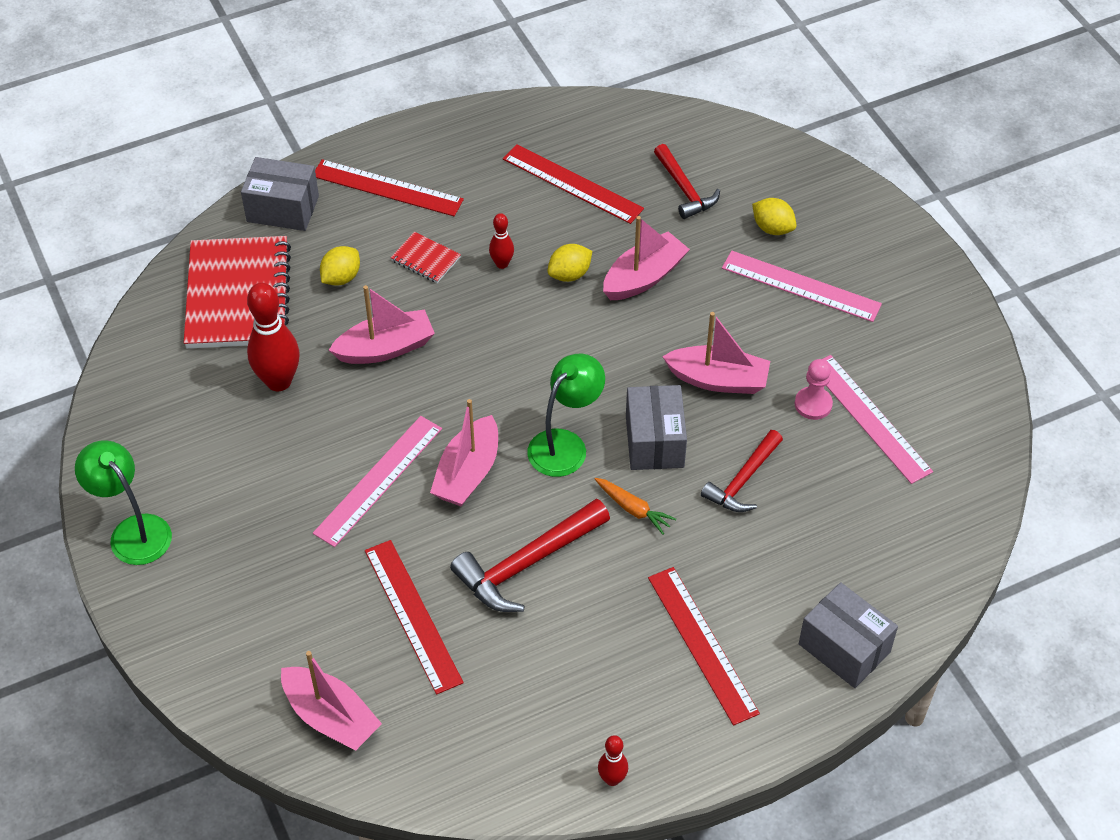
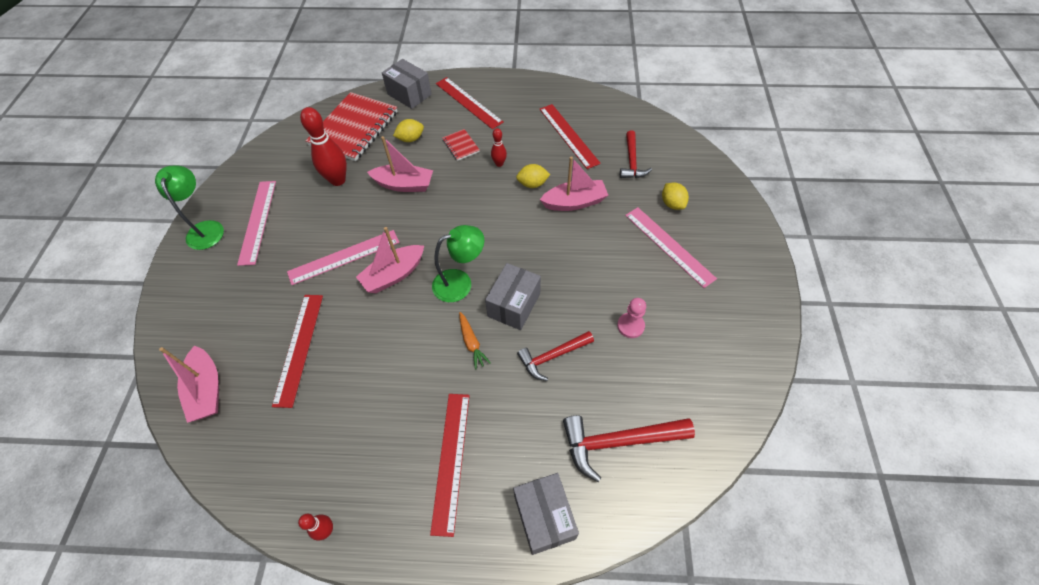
camera: 30 degrees right, 5 degrees up
(527, 564) = (385, 348): red hammer -> red hammer (618, 442)
(718, 380) = (579, 283): pink boat -> none
(869, 418) = (663, 353): pink ruler -> pink ruler (257, 221)

